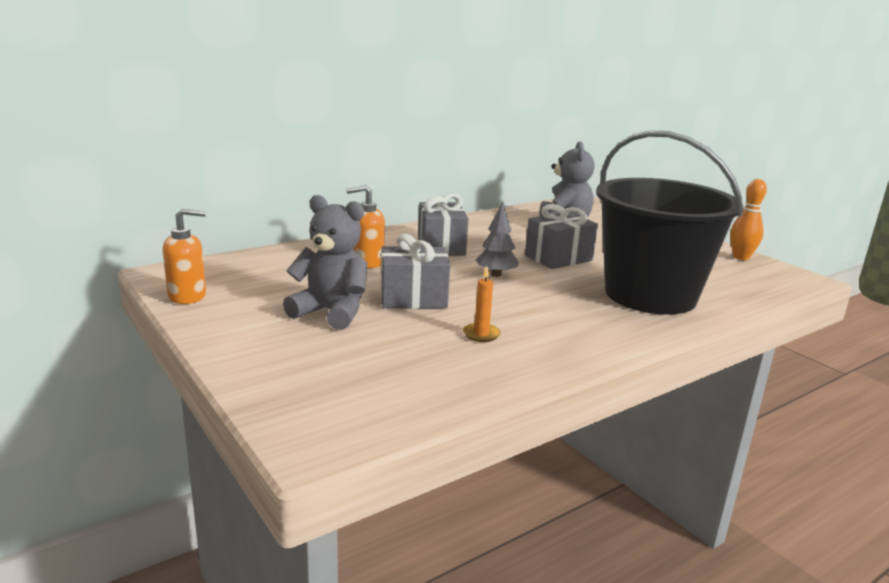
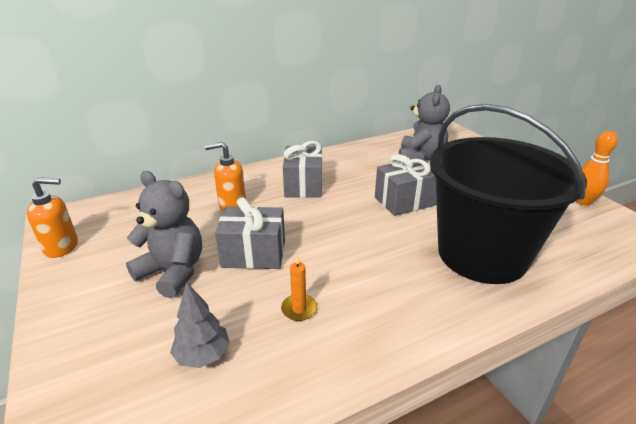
camera: 10 degrees right, 10 degrees up
(496, 275) = (340, 223): grey tree -> grey tree (203, 355)

